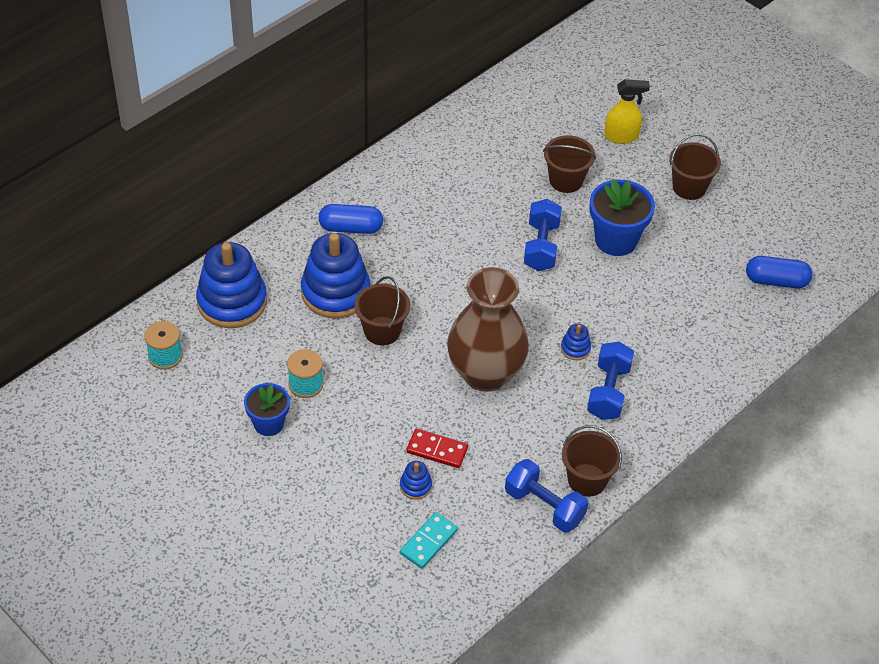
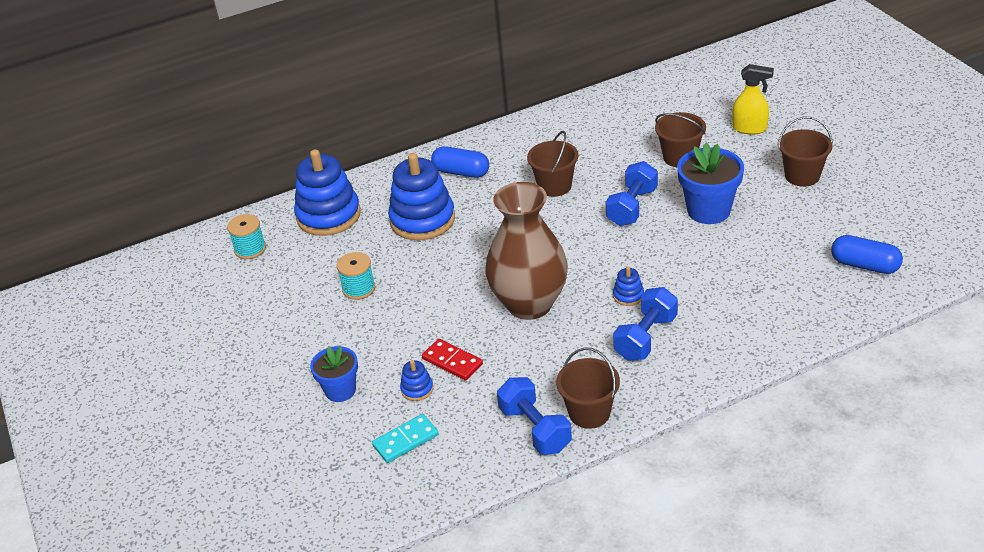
camera: 25 degrees right, 10 degrees down
(268, 423) = (309, 315): blue flower pot -> blue flower pot (340, 390)
(382, 331) = (449, 255): brown bucket -> brown bucket (554, 186)

